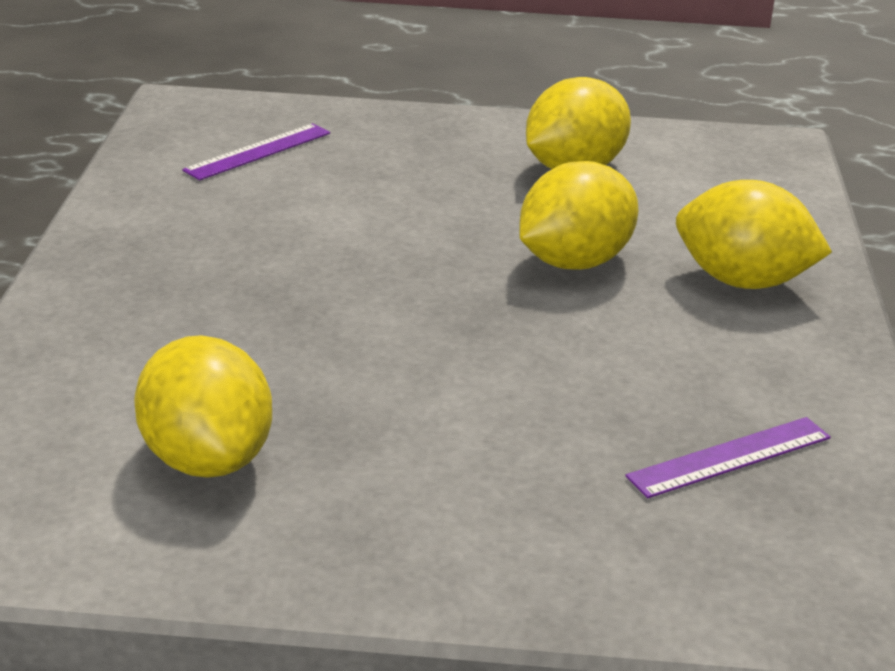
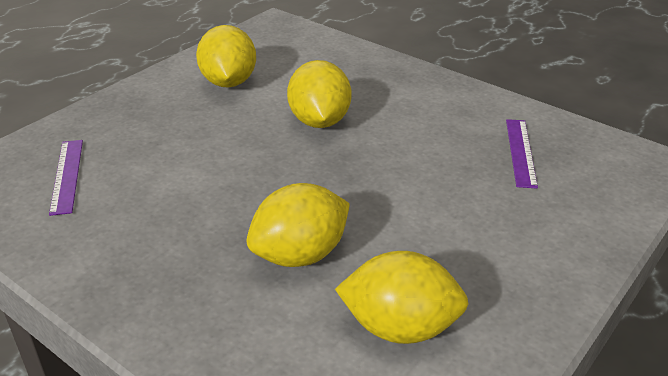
camera: 55 degrees left, 5 degrees up
(742, 281) = (383, 85): yellow lemon -> yellow lemon (300, 255)

